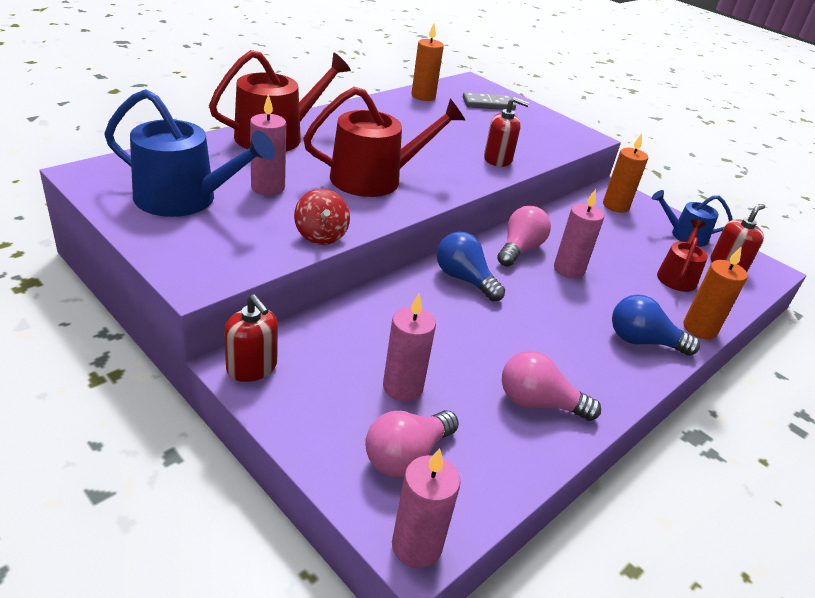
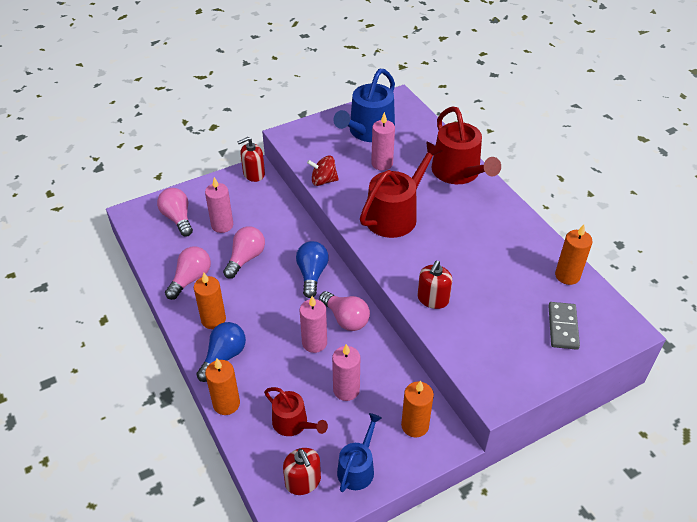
camera: 110 degrees right, 10 degrees up
(374, 178) = (395, 215): red watering can -> red watering can turned 135 degrees counterclockwise
(416, 545) = (132, 213): pink candle -> pink candle (346, 390)
(464, 279) = (312, 274): blue light bulb -> blue light bulb turned 60 degrees counterclockwise
(465, 346) = (245, 258): none -> pink light bulb
(595, 362) = (213, 320): none -> orange candle

